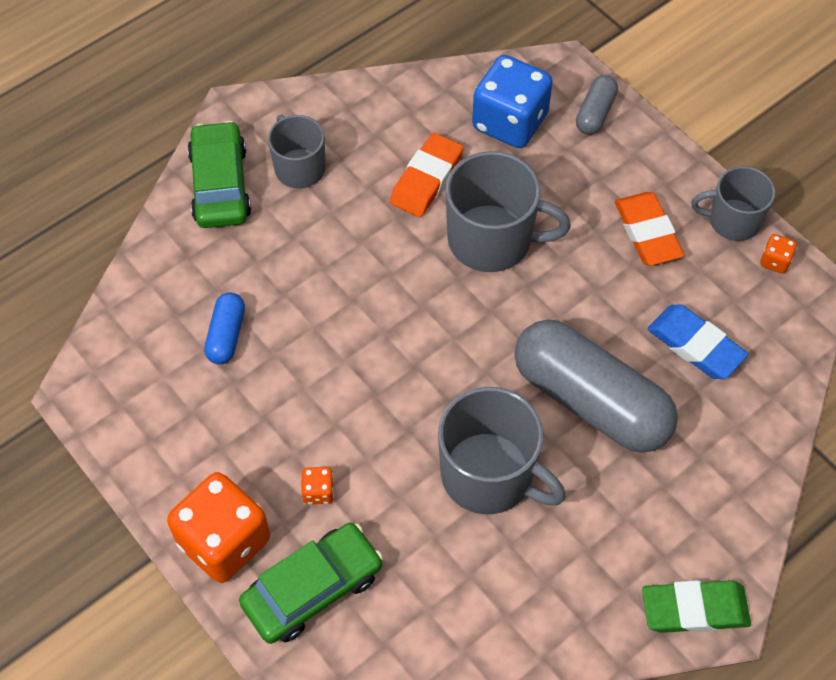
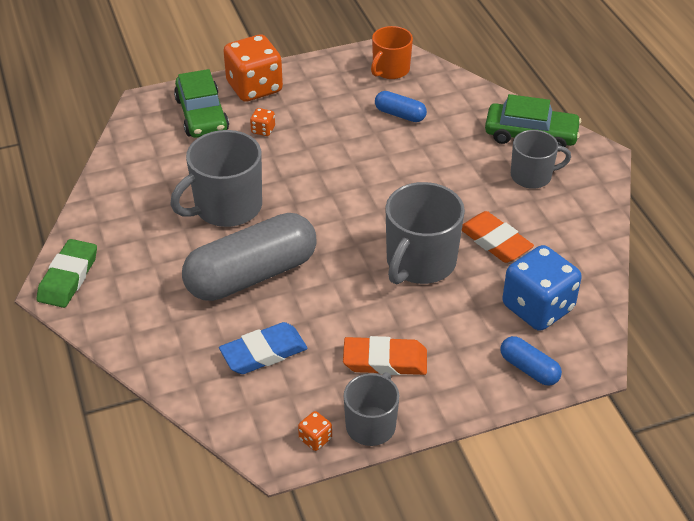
camera: 110 degrees right, 15 degrees down
(126, 376) = (390, 70): none -> orange mug
(595, 113) = (529, 369): grey capsule -> blue capsule

